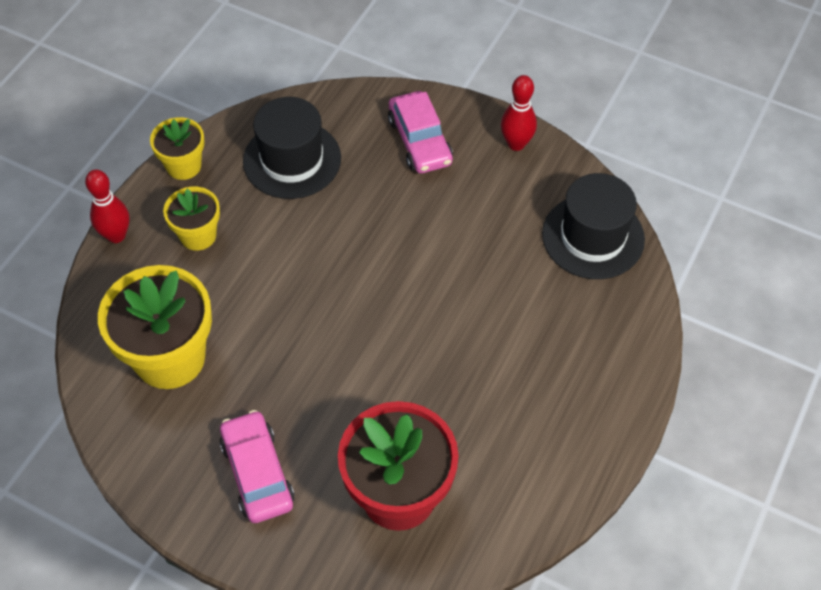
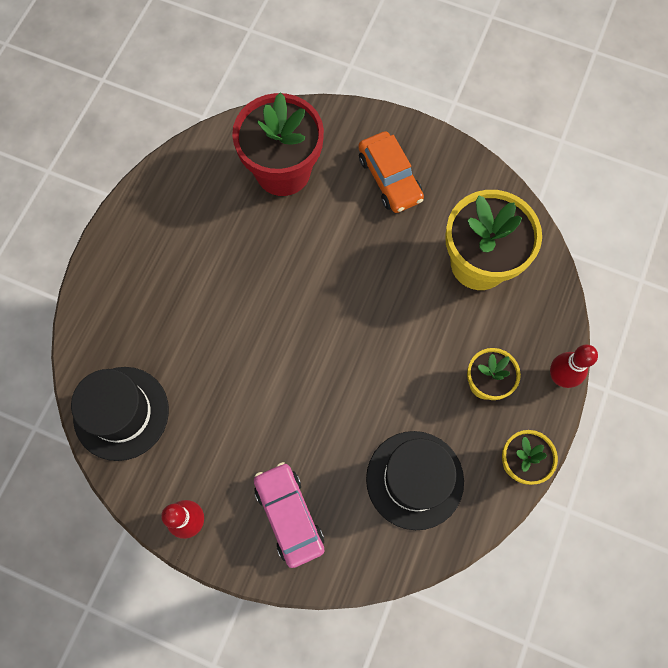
camera: 175 degrees right, 15 degrees up
(257, 473) = (389, 178): pink car -> orange car

